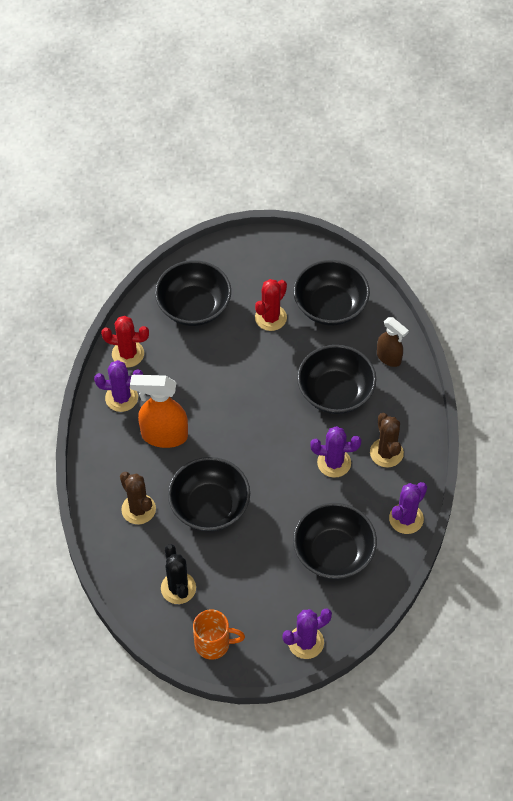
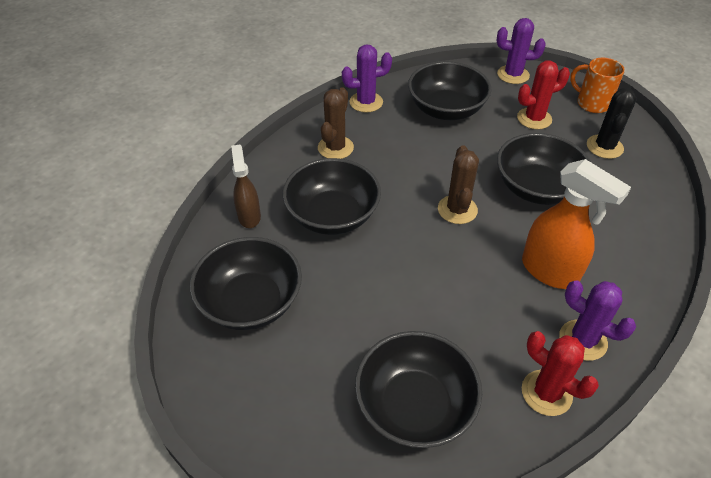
camera: 145 degrees left, 10 degrees down
(138, 509) = (615, 220): brown cactus -> brown cactus (457, 210)
(270, 318) = (329, 330): red cactus -> red cactus (534, 118)
(334, 463) = (389, 163): purple cactus -> none

